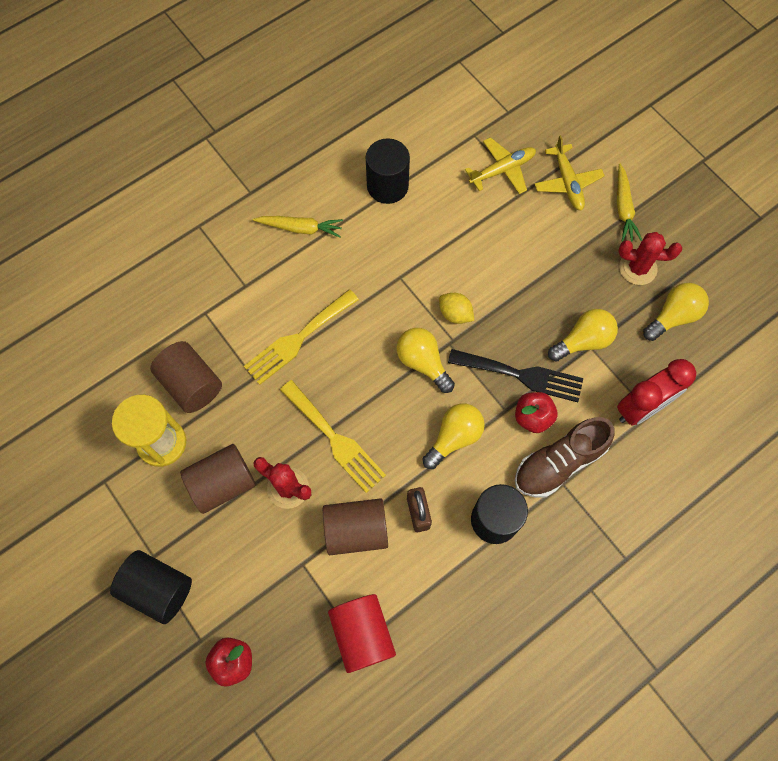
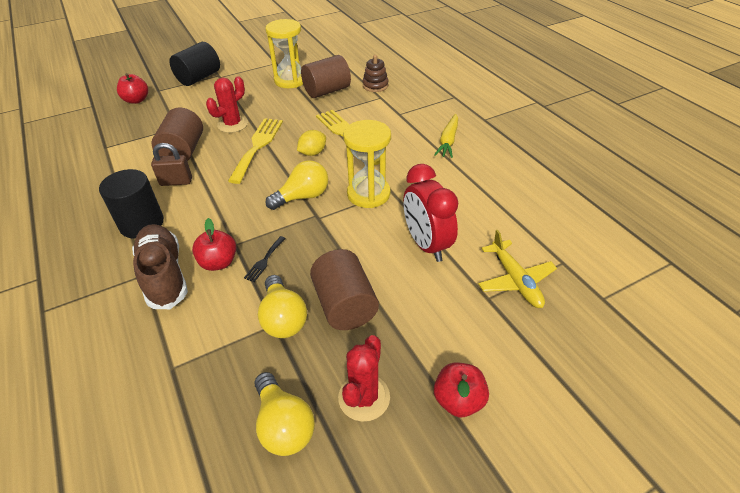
camera: 100 degrees right, 25 degrees down
(173, 323) = (375, 85): none -> brown stacking toy
(223, 483) = (251, 100): brown cylinder -> brown cylinder (345, 305)
(335, 439) = (257, 146): yellow fork -> yellow fork turned 135 degrees clockwise
(362, 634) = (110, 149): red cylinder -> none
(387, 186) = (492, 192): black cylinder -> none
(408, 298) = (368, 194): none -> yellow hourglass
(454, 437) = (226, 208): yellow light bulb -> none
(455, 314) = (344, 222): yellow lemon -> yellow lemon (312, 153)
(521, 375) = (264, 260): black fork -> black fork, size x0.45
(567, 182) = (499, 342): yellow plane -> none
(623, 208) = (458, 400): yellow carrot -> red apple
(641, 407) = (183, 359): red clock -> red clock (426, 244)

